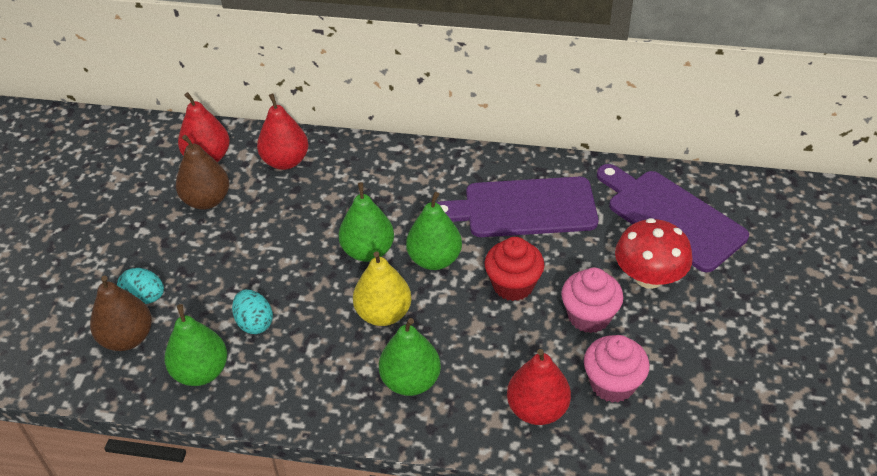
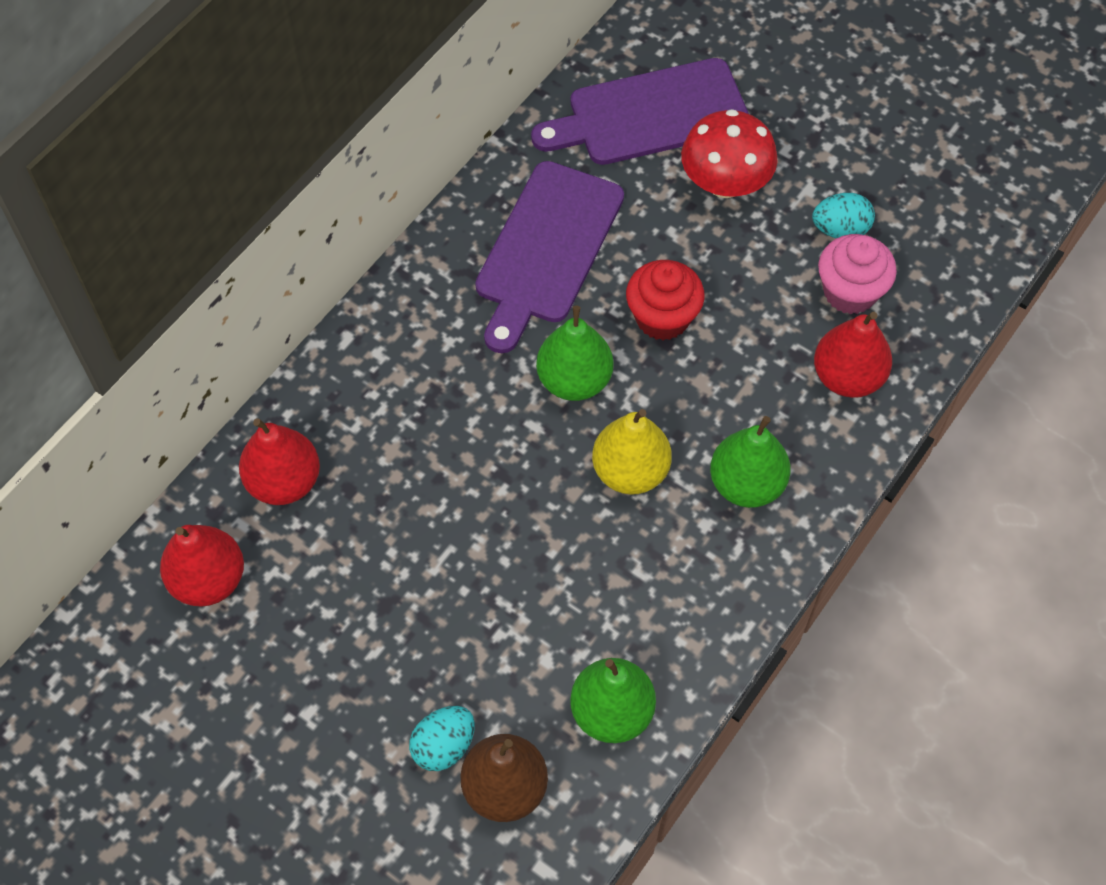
camera: 65 degrees left, 15 degrees up
(207, 200) = (299, 609): brown pear -> none
(254, 323) = (564, 622): turquoise egg -> turquoise egg (840, 229)
(368, 251) = (517, 447): green pear -> none
(589, 316) = (749, 267): pink cupcake -> none

